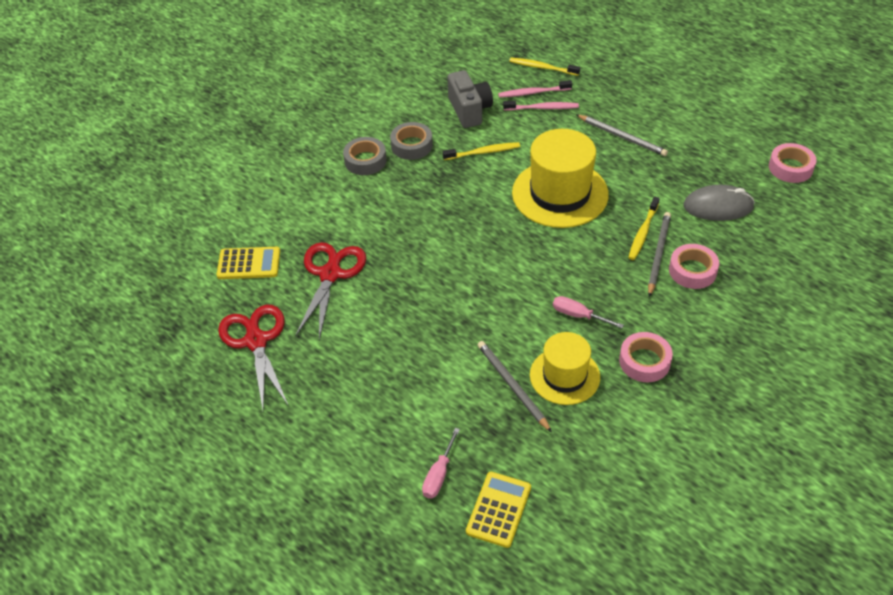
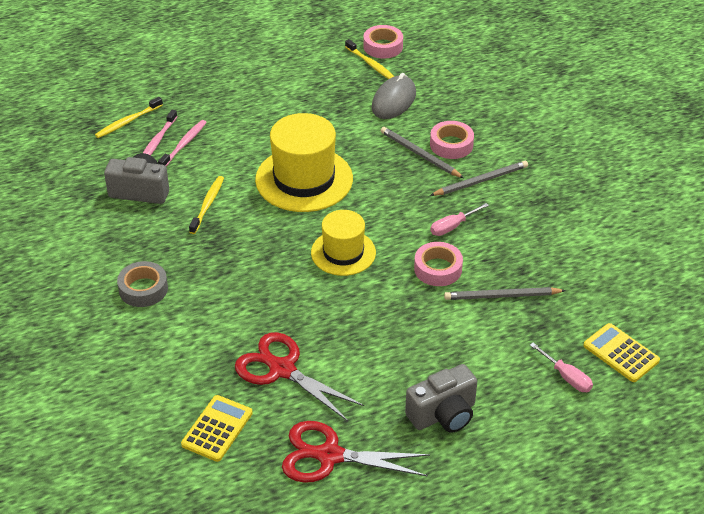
camera: 65 degrees left, 5 degrees down
(340, 398) = (443, 414): none -> grey camera
(411, 145) = (152, 248): grey tape -> none
(564, 376) = (511, 261): yellow hat -> yellow hat (343, 252)
(622, 137) = (267, 115): grey pencil -> grey pencil (481, 181)
(643, 233) = (389, 152): yellow toothbrush -> yellow toothbrush (371, 65)
(644, 361) = (525, 210): pink tape -> pink tape (438, 269)

